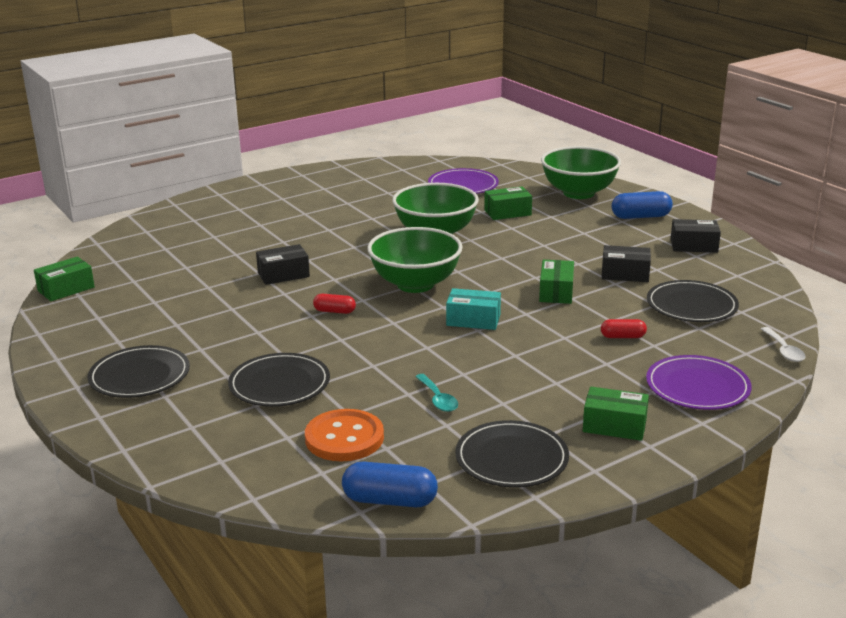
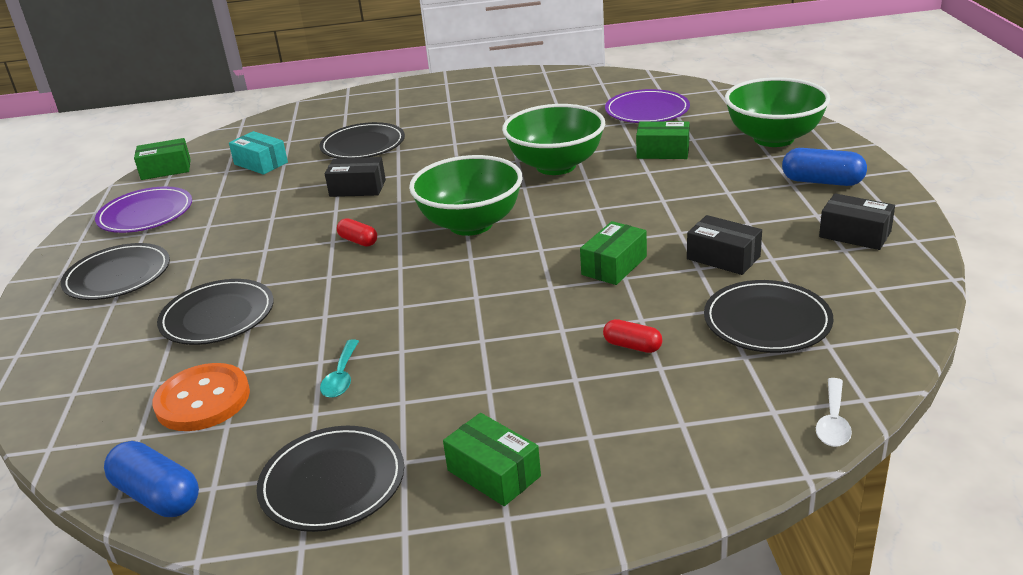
camera: 30 degrees right, 5 degrees up
(245, 242) = (363, 145): none -> black plate
(473, 320) = (484, 282): turquoise box -> turquoise box (261, 163)
(697, 387) = (655, 446): purple plate -> purple plate (146, 214)

